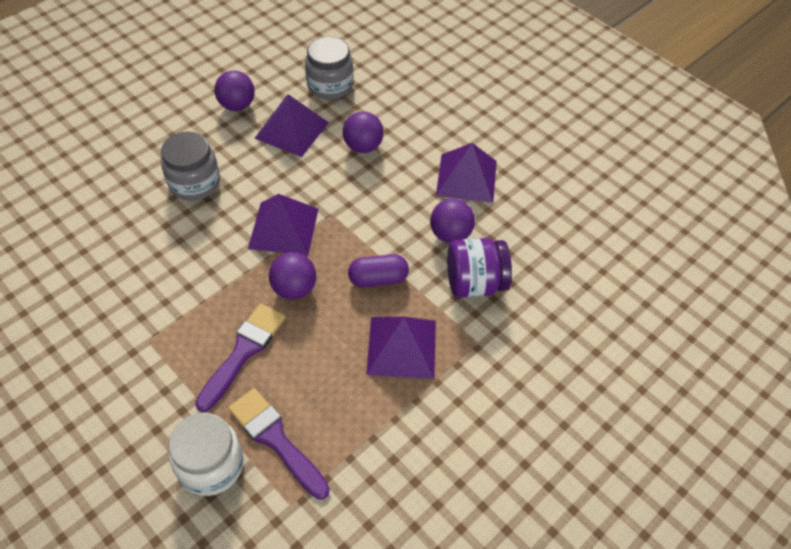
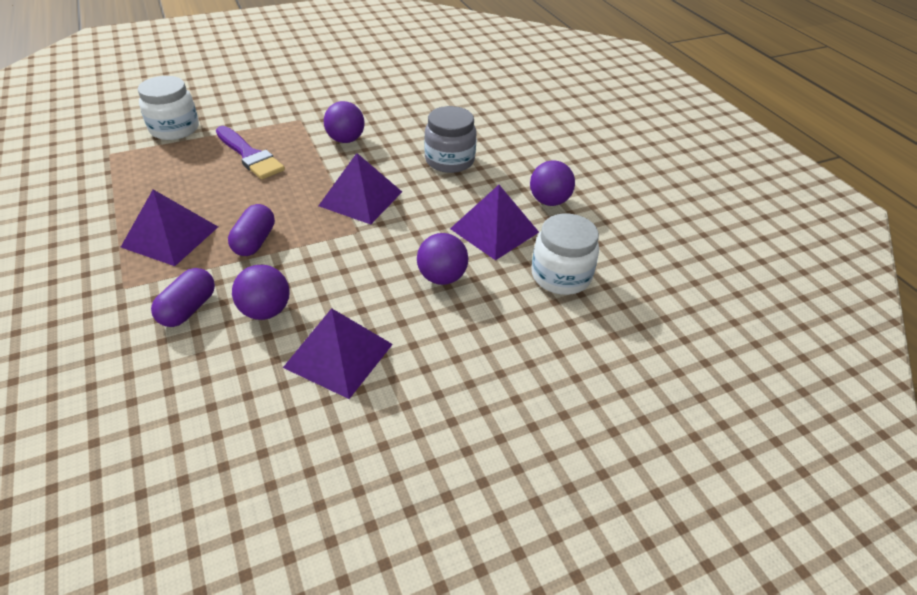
camera: 110 degrees right, 10 degrees down
(276, 439) = (162, 156): purple brush -> none
(294, 289) = (287, 191): purple ball -> purple ball (346, 140)
(330, 86) = (561, 276): grey jar -> white jar
(474, 283) = (188, 309): purple jar -> purple capsule

